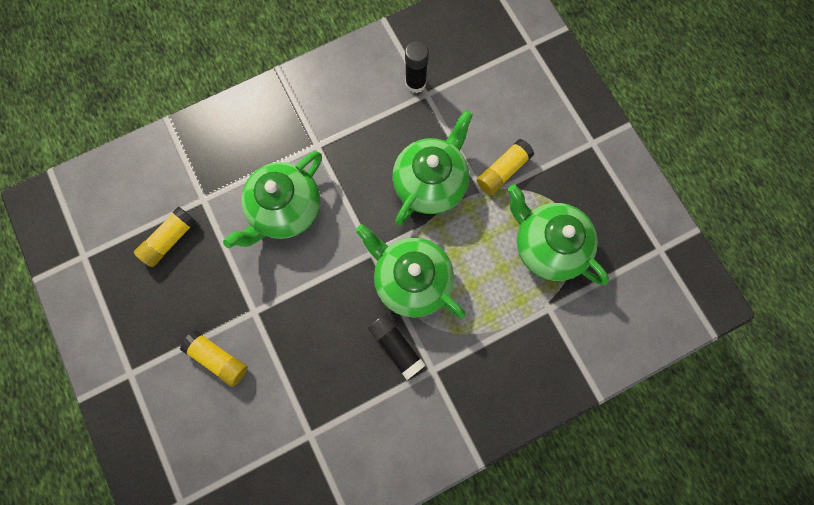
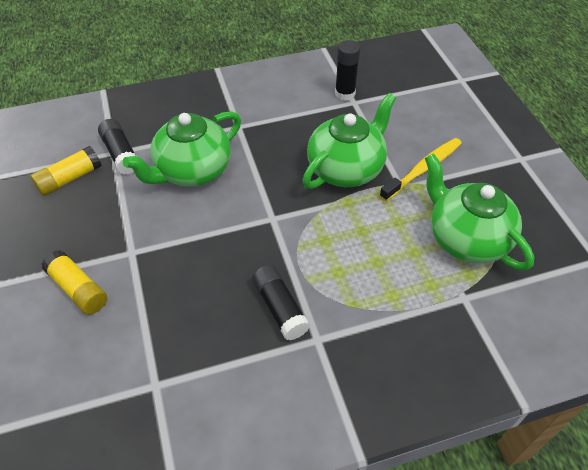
camera: 10 degrees right, 25 degrees down
(210, 200) = (121, 154): none -> black glue stick
(411, 280) = (310, 248): green teapot -> none
(502, 171) = (423, 169): yellow glue stick -> yellow toothbrush

